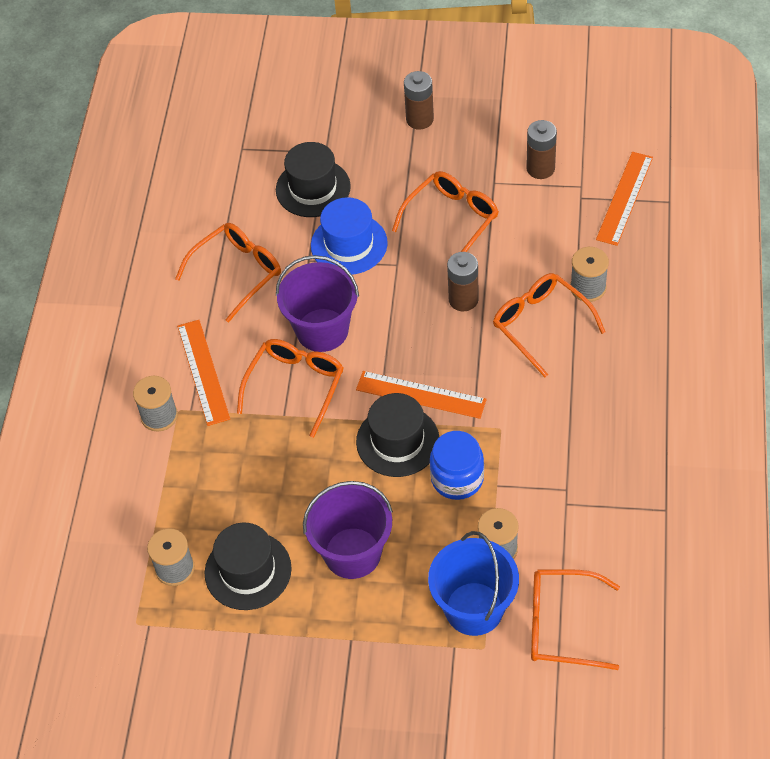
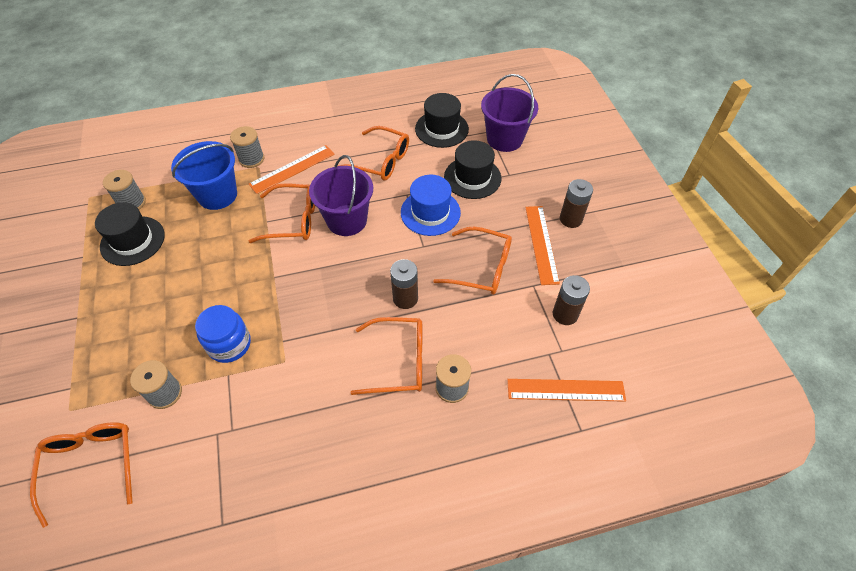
camera: 65 degrees right, 0 degrees up
(352, 553) = (152, 296): purple bucket -> purple bucket (504, 139)
(397, 441) = (257, 295): black hat -> black hat (441, 129)
(421, 394) = (304, 297): orange ruler -> orange ruler (541, 244)
(474, 608) = (106, 392): blue bucket -> blue bucket (217, 195)
(540, 325) = (399, 361): orange glasses -> orange glasses turned 60 degrees clockwise

